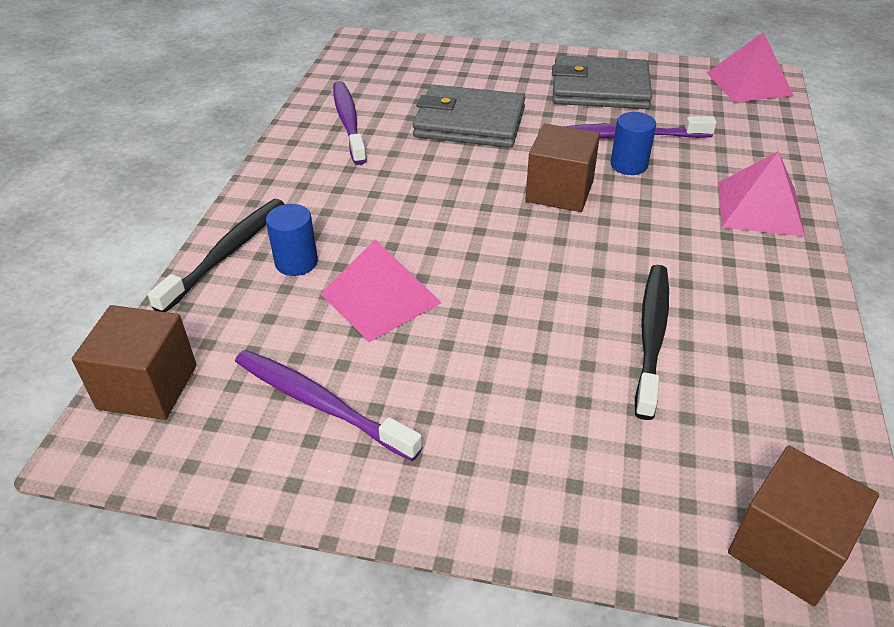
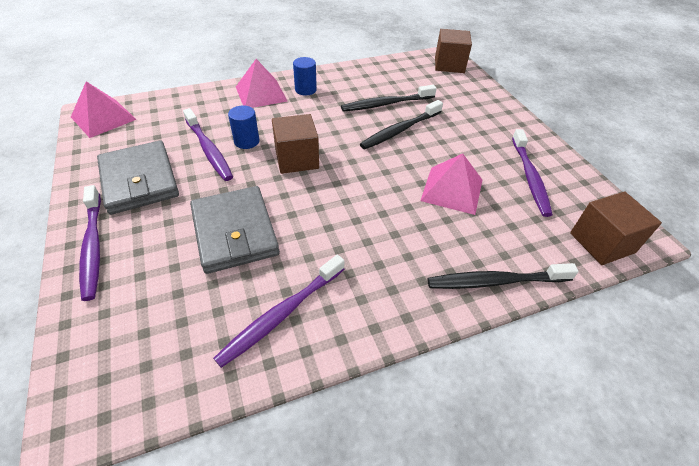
camera: 125 degrees left, 5 degrees up
(296, 262) = (465, 240): blue cylinder -> blue cylinder (305, 90)
(519, 59) = (93, 246): none -> purple toothbrush
(557, 314) = (400, 130): none -> black toothbrush

